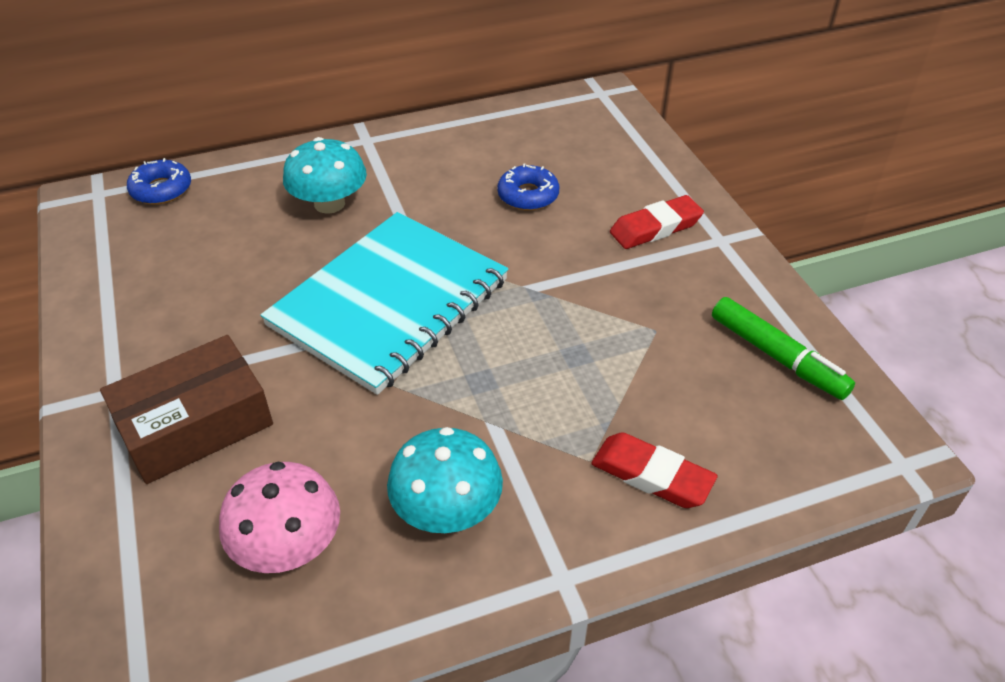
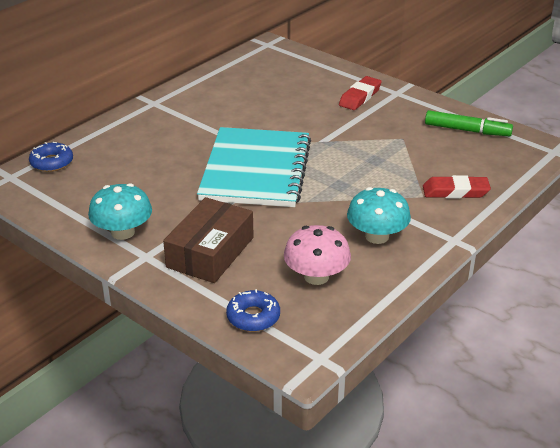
camera: 30 degrees left, 10 degrees down
(329, 203) = (168, 138): turquoise mushroom -> turquoise mushroom (123, 232)
(528, 195) = (278, 102): blue donut -> blue donut (253, 317)

